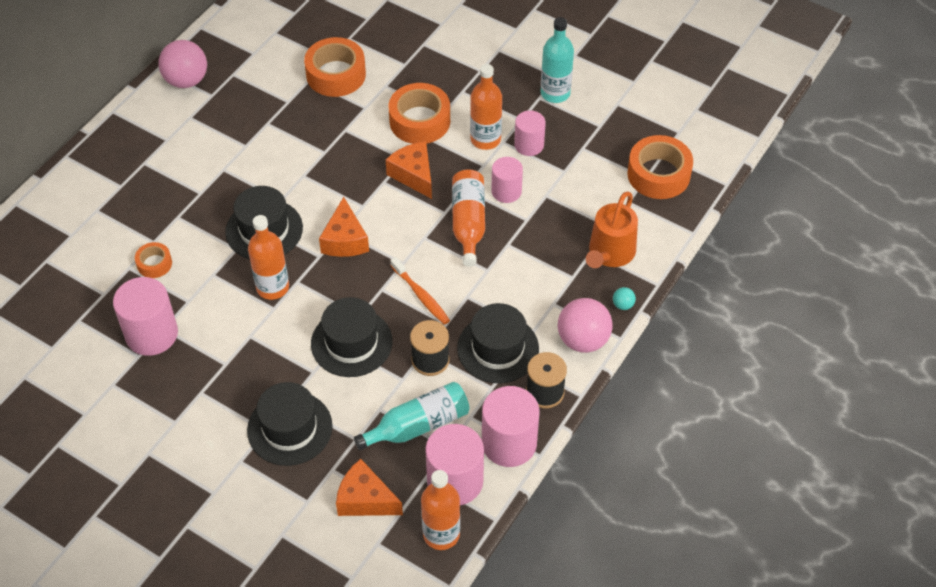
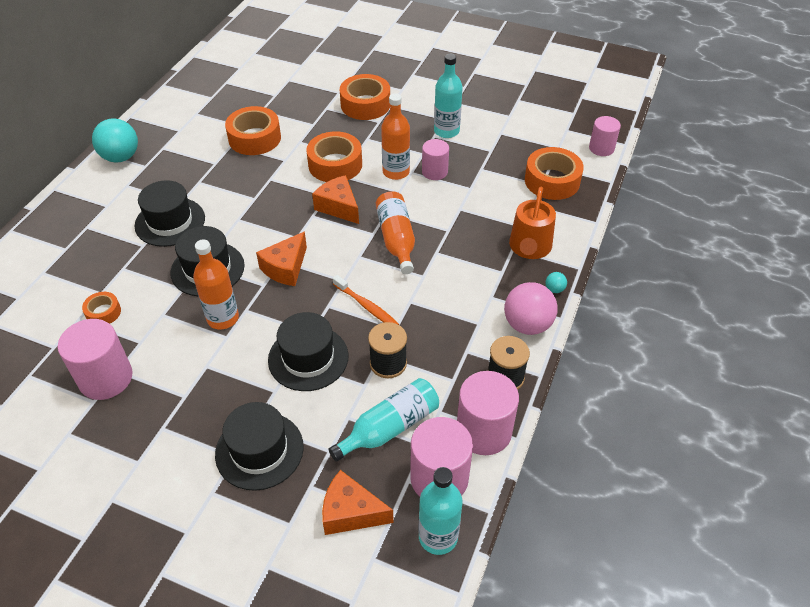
camera: 10 degrees left, 5 degrees down
(186, 80) = (121, 157): pink ball -> turquoise ball
(345, 240) = (285, 268): orange cheese -> orange cheese turned 45 degrees clockwise
(441, 534) = (438, 537): orange bottle -> turquoise bottle
(469, 45) = (365, 104): none -> orange tape
(498, 348) = (450, 343): black hat -> black hat (170, 222)
(506, 191) = (424, 210): pink cylinder -> pink cylinder (601, 148)

